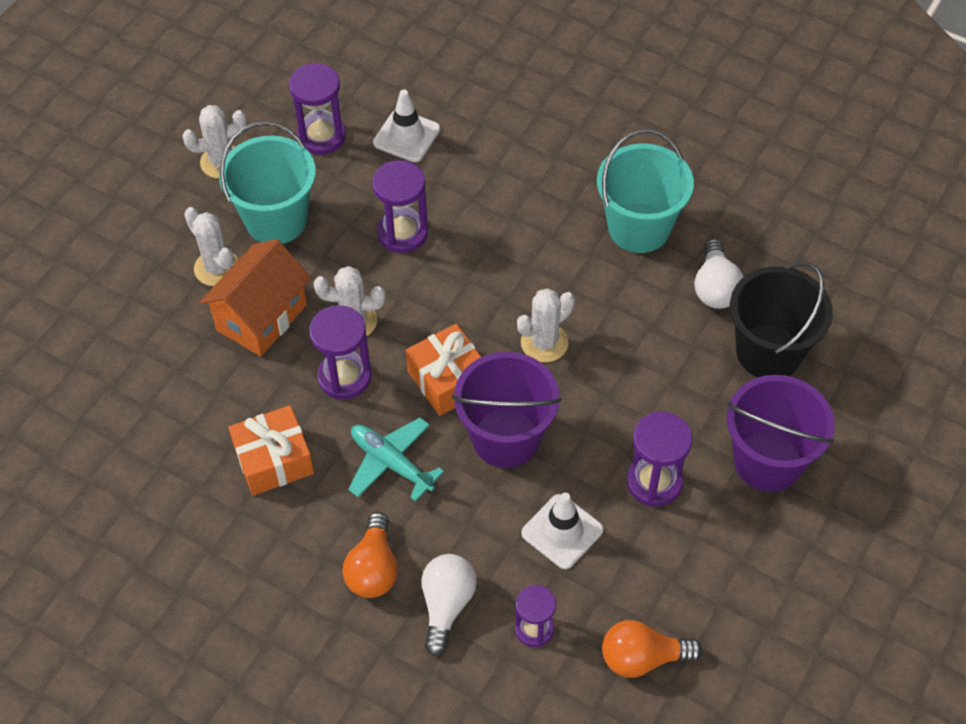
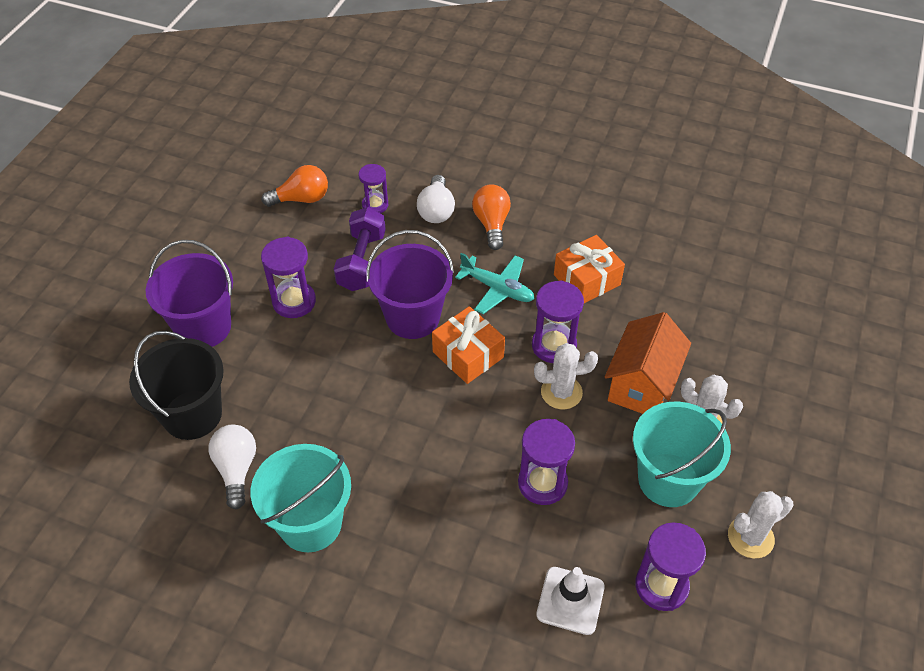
camera: 170 degrees right, 5 degrees down
(544, 343) = (391, 396): white cactus -> none
(562, 531) = (362, 261): white traffic cone -> purple dumbbell

